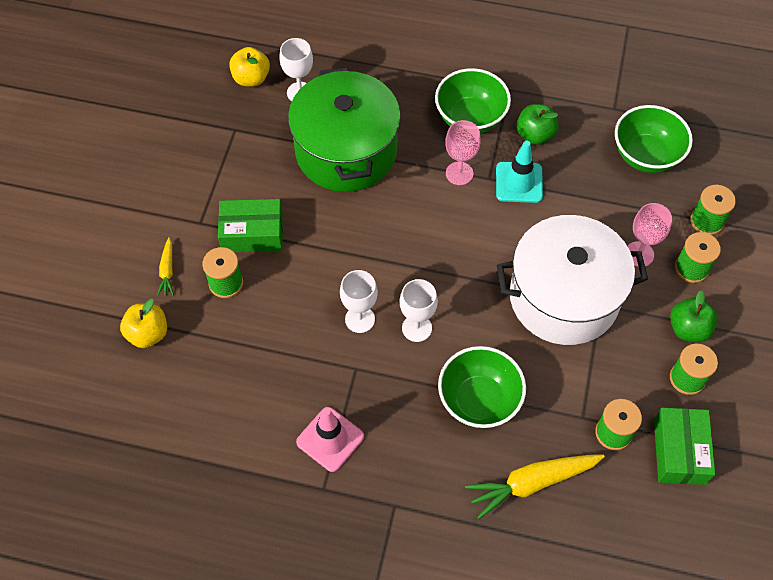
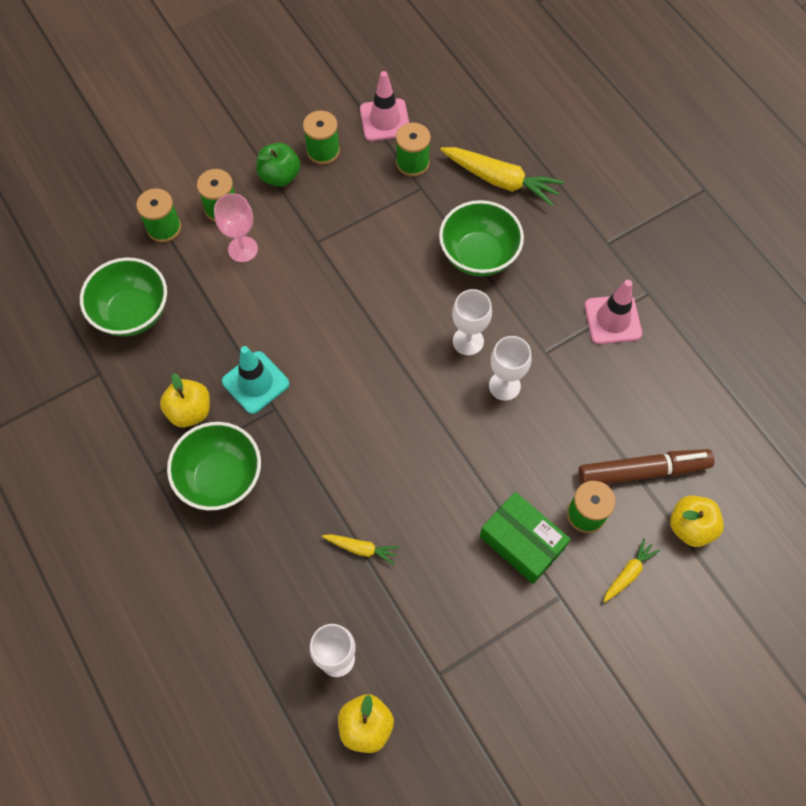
camera: 135 degrees left, 5 degrees up
(211, 343) = (643, 471): none -> brown marker
(346, 151) = (361, 549): green pot -> yellow carrot
(459, 173) = (292, 435): pink goblet -> none
(535, 135) = (190, 411): green apple -> yellow apple
(563, 297) = (335, 268): white pot -> none
(679, 451) = (385, 120): green box -> pink traffic cone

